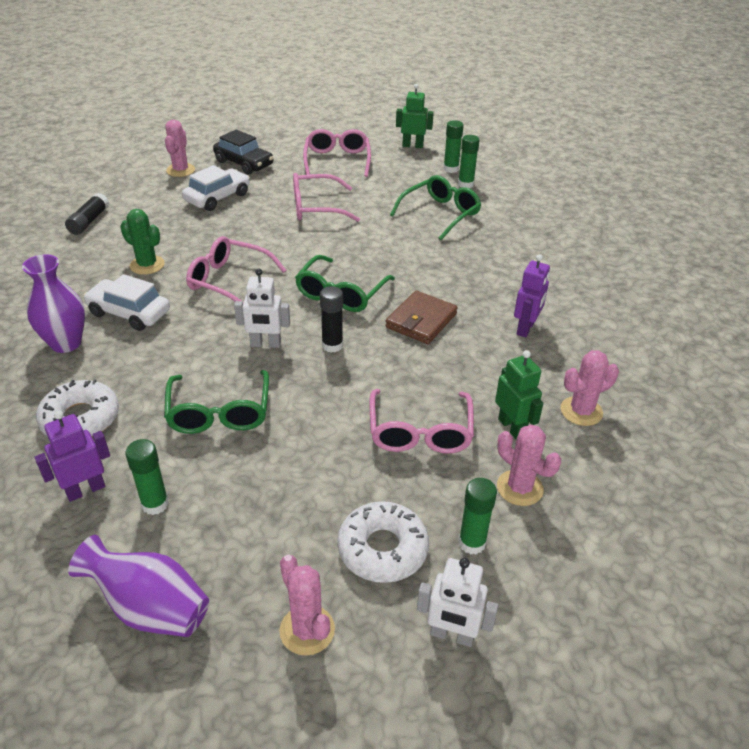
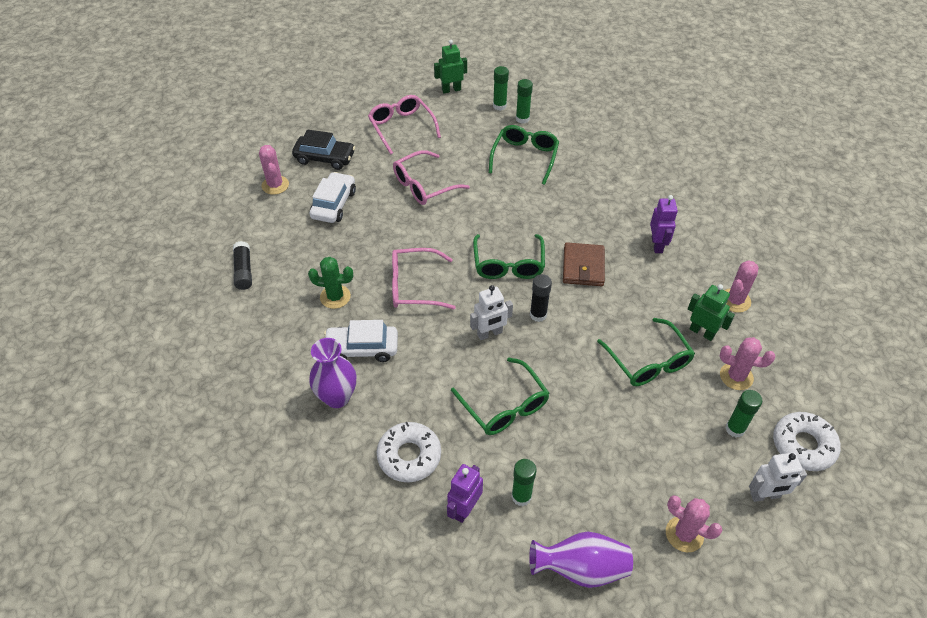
camera: 25 degrees left, 10 degrees up
(382, 549) = (687, 458): white donut -> white donut (803, 445)
(420, 432) = (648, 361): pink glasses -> green glasses

